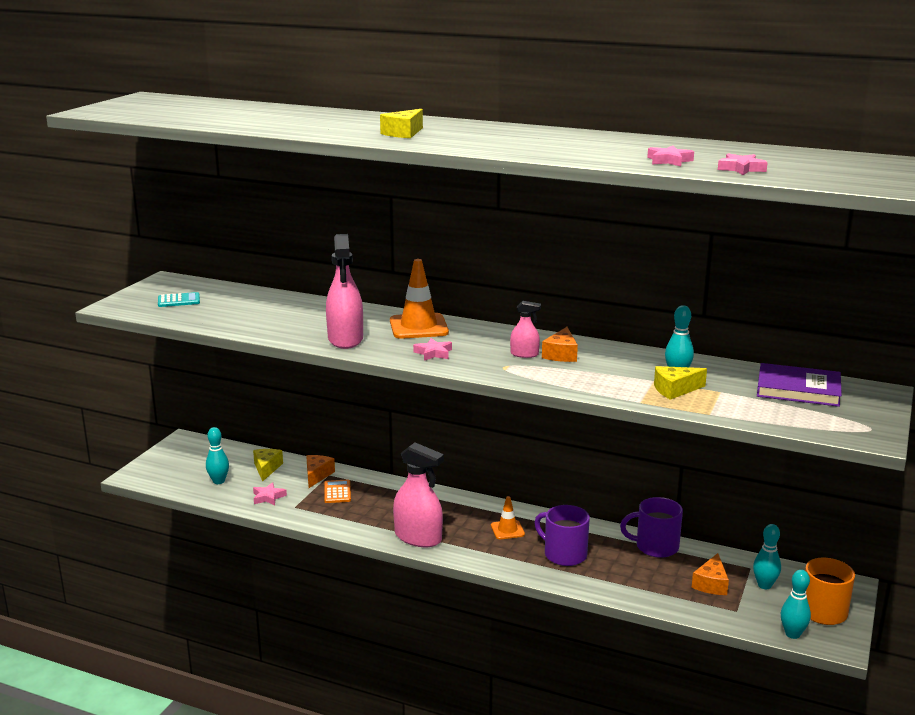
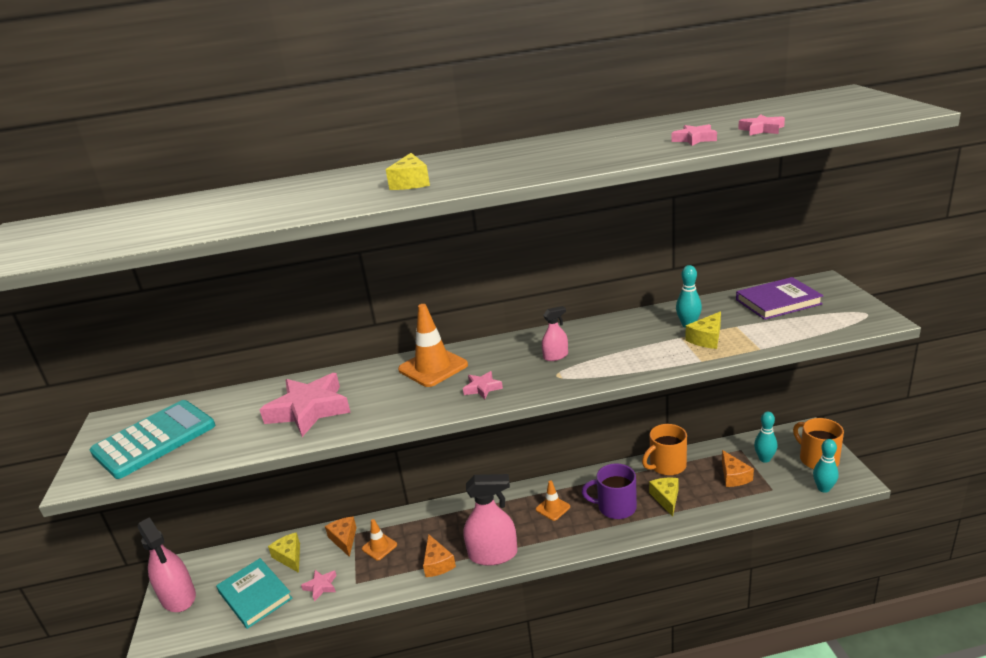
camera: 30 degrees left, 5 degrees up
(179, 300) = (154, 439): turquoise calculator -> turquoise calculator, size x2.22
(218, 481) = (255, 595): turquoise bowling pin -> turquoise book
(295, 320) = (309, 410): none -> pink star
(337, 492) = (379, 547): orange calculator -> orange traffic cone
(345, 339) = (385, 409): pink spray bottle -> pink spray bottle (178, 597)
(561, 354) = (583, 344): orange cheese -> orange cheese (437, 563)
(620, 570) = (666, 498): none -> yellow cheese
(655, 547) = (666, 465): purple mug -> orange mug

